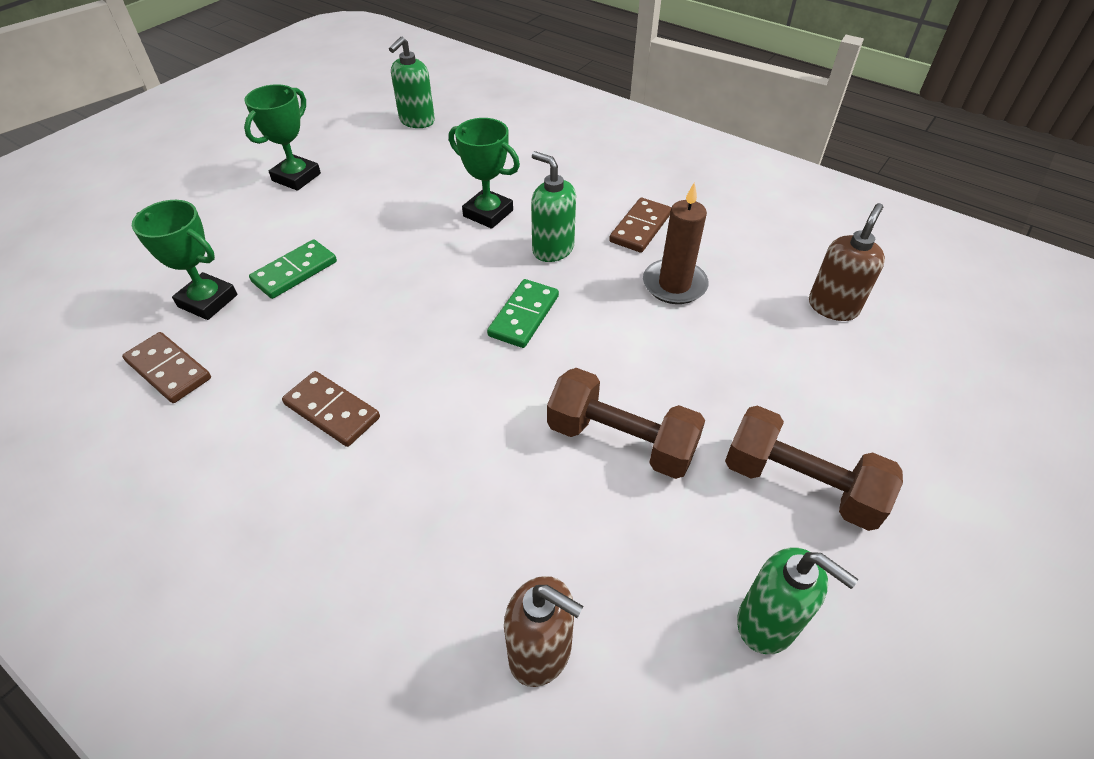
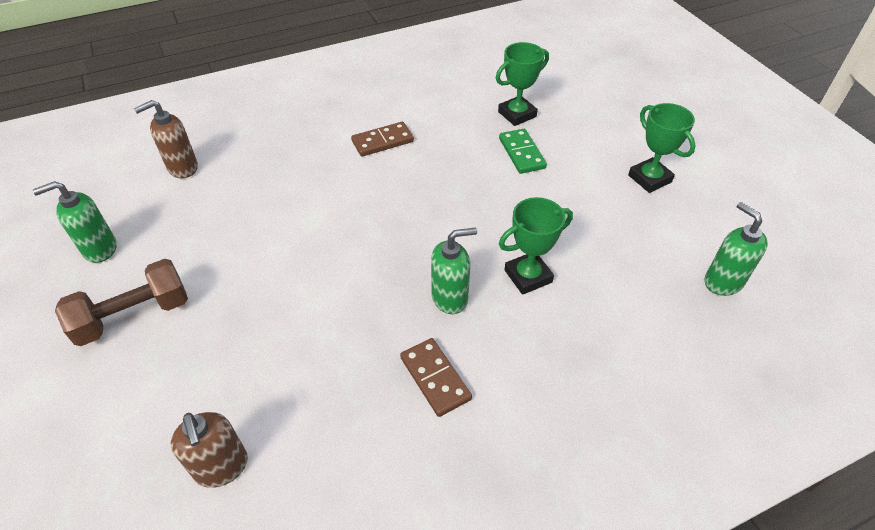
camera: 120 degrees right, 0 degrees up
(169, 370) = (465, 94): brown domino -> none
(523, 316) = (389, 248): green domino -> none
(621, 440) = (248, 248): brown dumbbell -> none
(674, 284) = (346, 358): brown candle -> none

